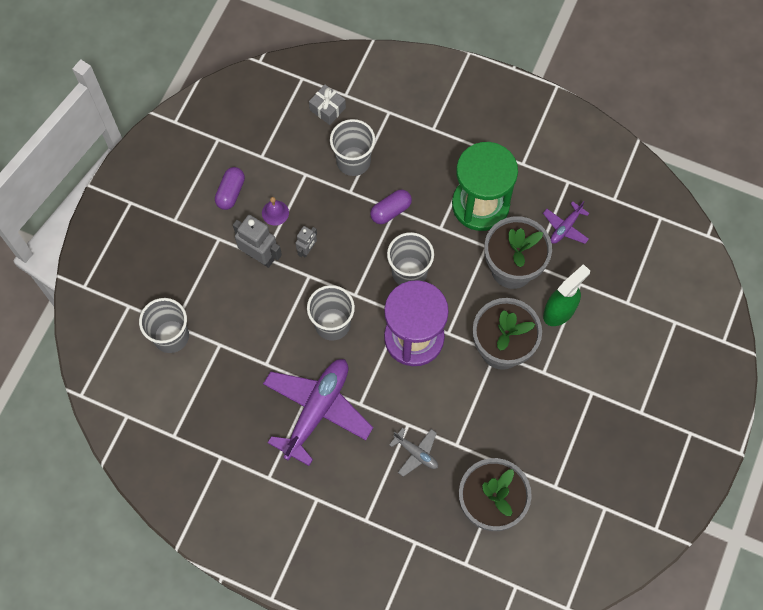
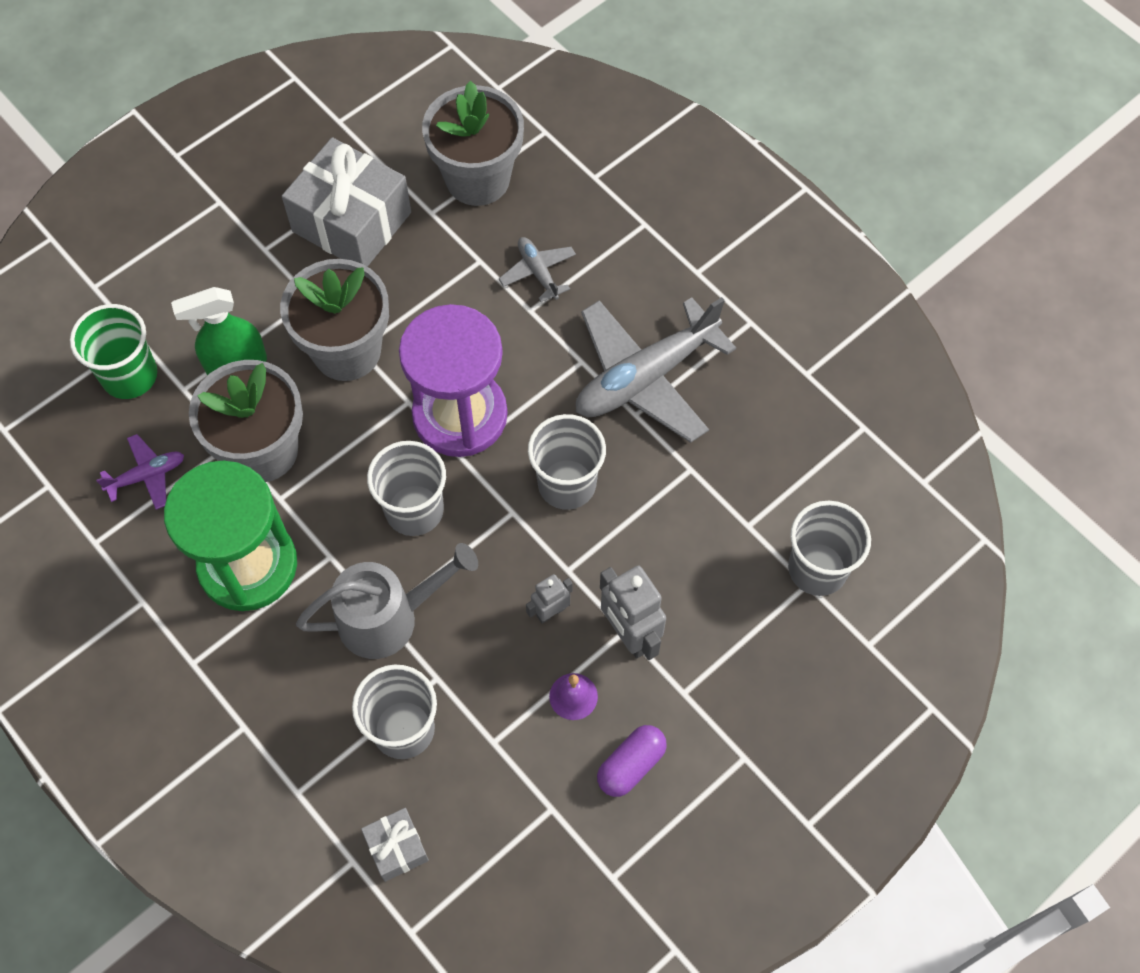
camera: 155 degrees left, 5 degrees down
(317, 410) = (645, 377): purple plane -> grey plane
(390, 211) = (389, 617): purple capsule -> grey watering can
(550, 436) = (352, 222): none -> grey gift
(615, 278) = (129, 375): none -> green cup

